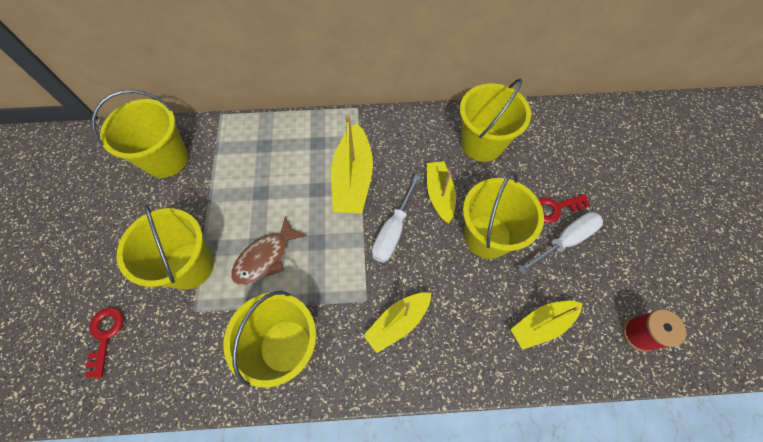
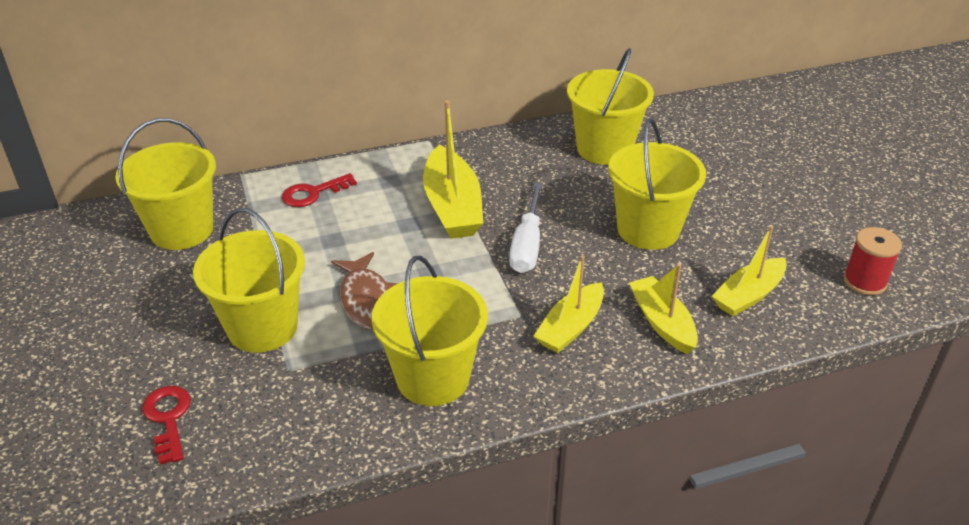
camera: 15 degrees left, 25 degrees down
(266, 257) = (367, 300): brown fish -> brown fish turned 45 degrees counterclockwise
(439, 194) = (571, 202): yellow boat -> yellow boat (662, 322)
(555, 208) = (718, 191): red key -> red key (313, 193)
(565, 240) = (743, 217): white screwdriver -> none

